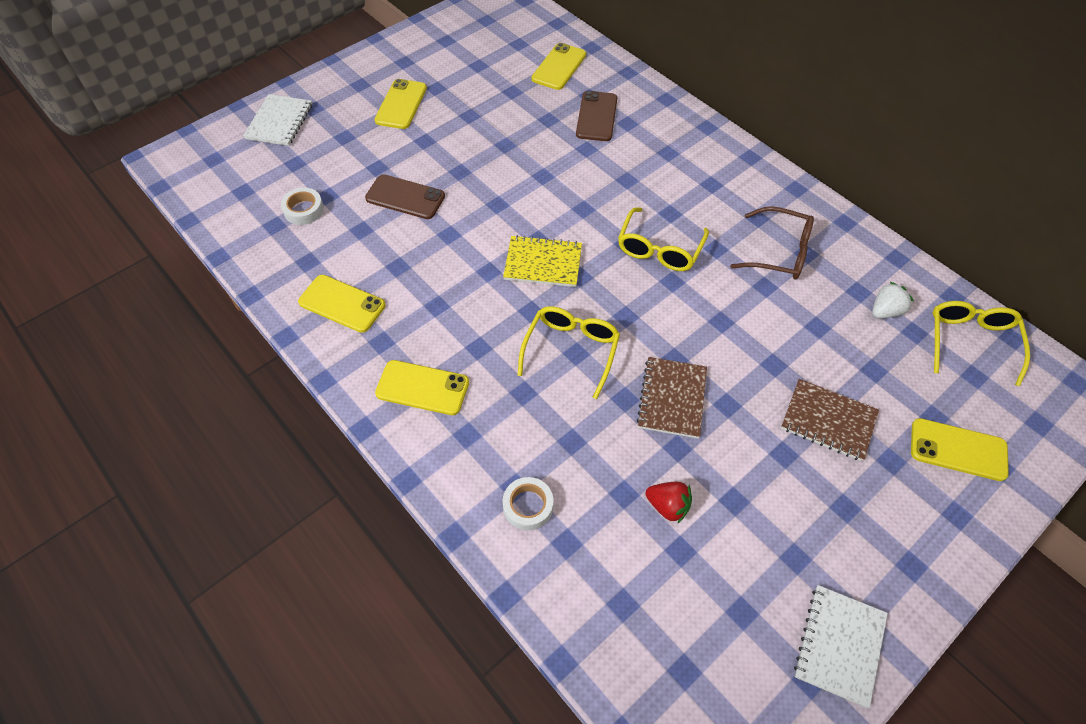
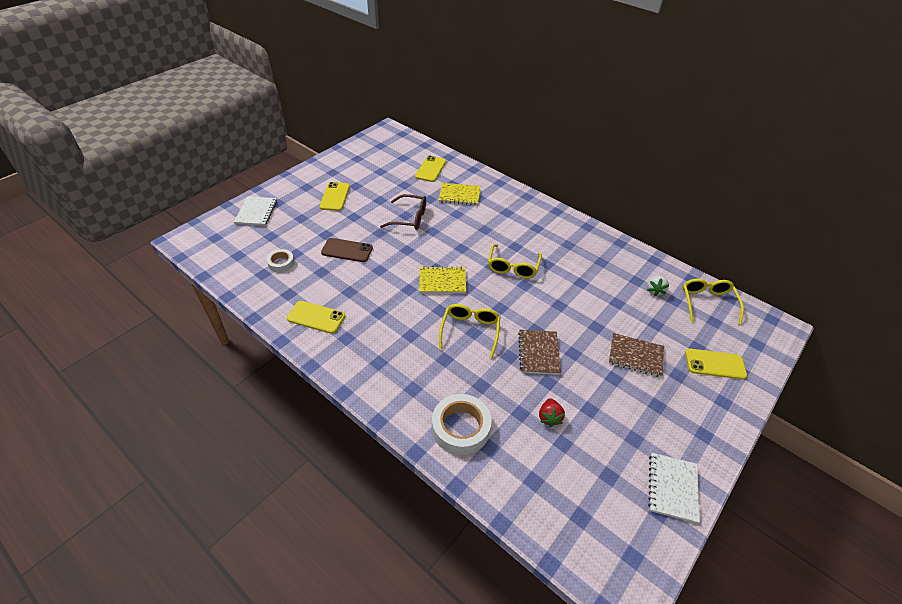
camera: 10 degrees left, 10 degrees down
(422, 388) = (378, 363): yellow phone -> none
(528, 506) = (460, 428): white tape -> white tape, size x1.77
(597, 116) = (459, 195): brown phone -> yellow notebook
(667, 506) = (549, 417): red strawberry -> red strawberry turned 75 degrees clockwise
(780, 252) = (585, 263): brown glasses -> brown glasses (410, 218)
(885, 311) = (654, 290): white strawberry -> white strawberry turned 150 degrees clockwise

